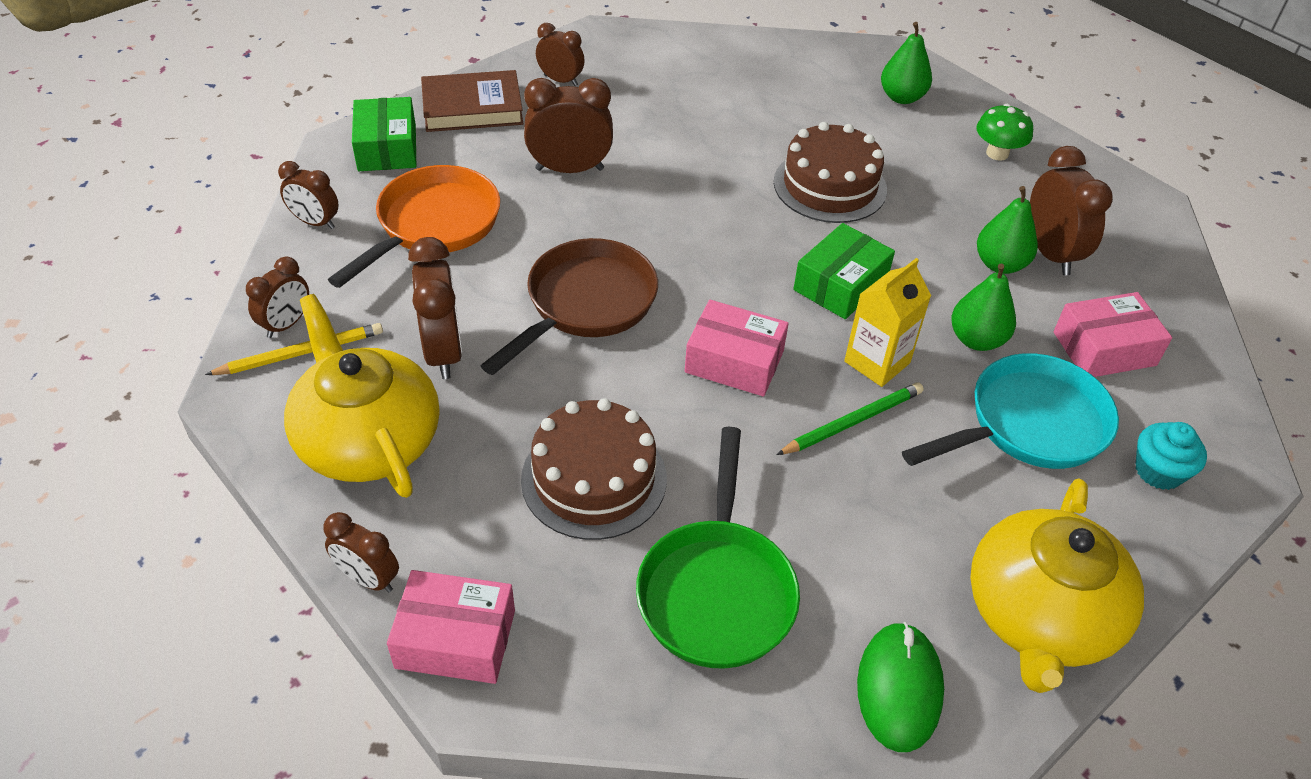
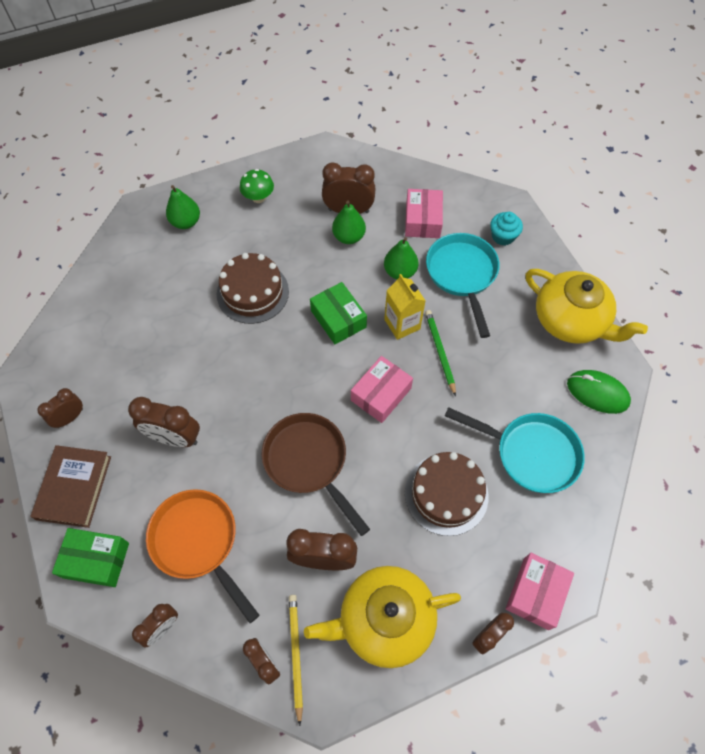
camera: 70 degrees left, 15 degrees up
(569, 169) = (174, 438): brown clock -> brown clock turned 90 degrees counterclockwise
(717, 590) = (531, 453): green pan -> turquoise pan

